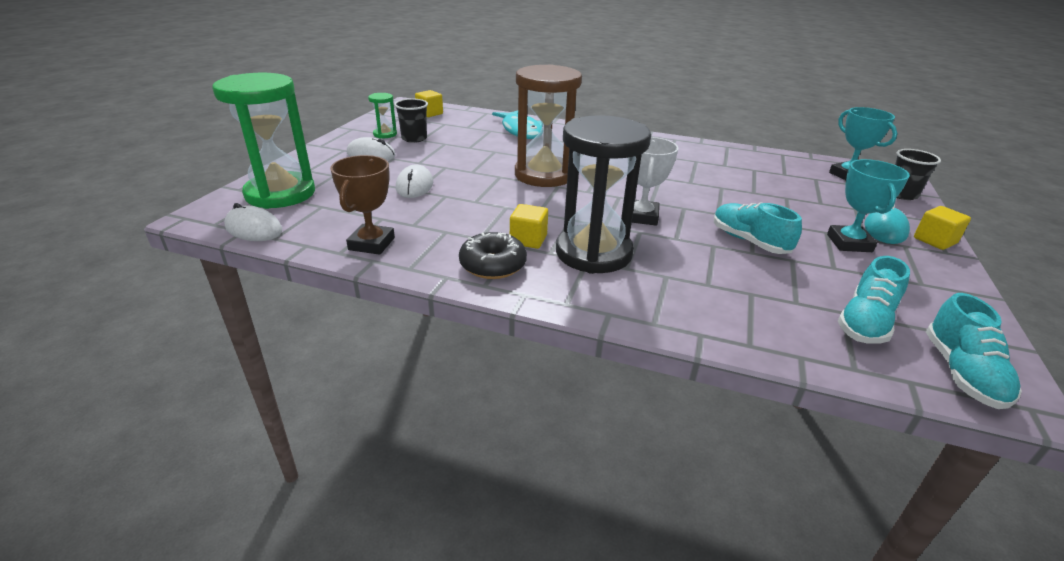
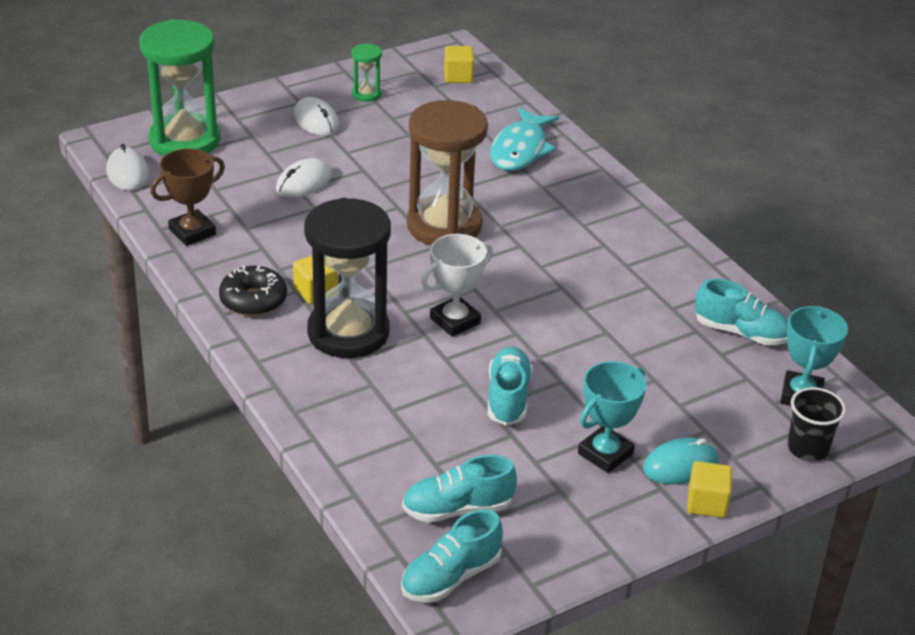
camera: 40 degrees right, 5 degrees up
(414, 138) = (387, 113): black cup -> none
(771, 162) = (741, 332): none -> turquoise shoe

